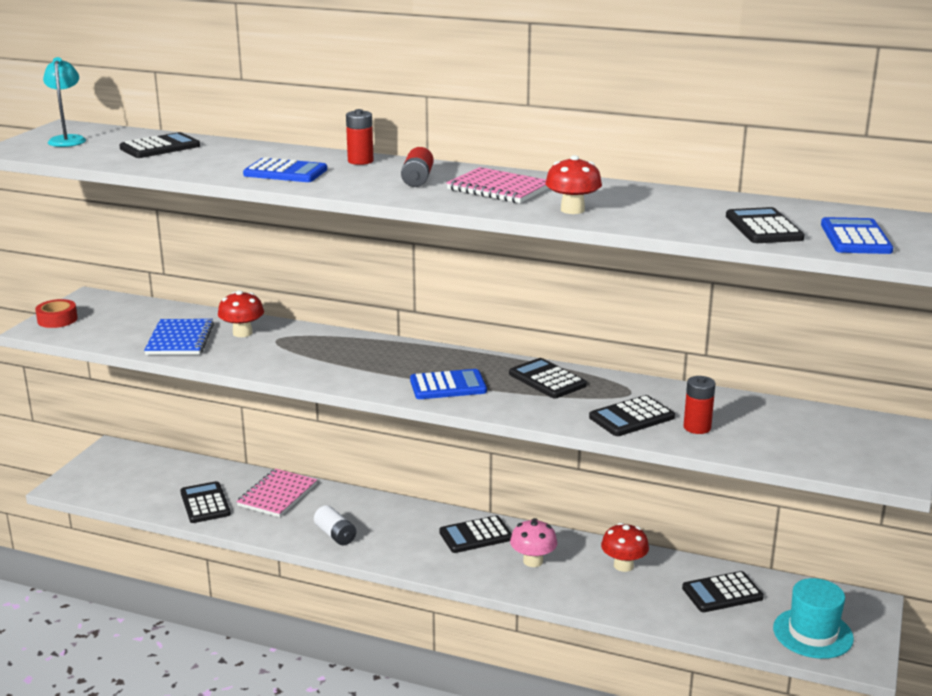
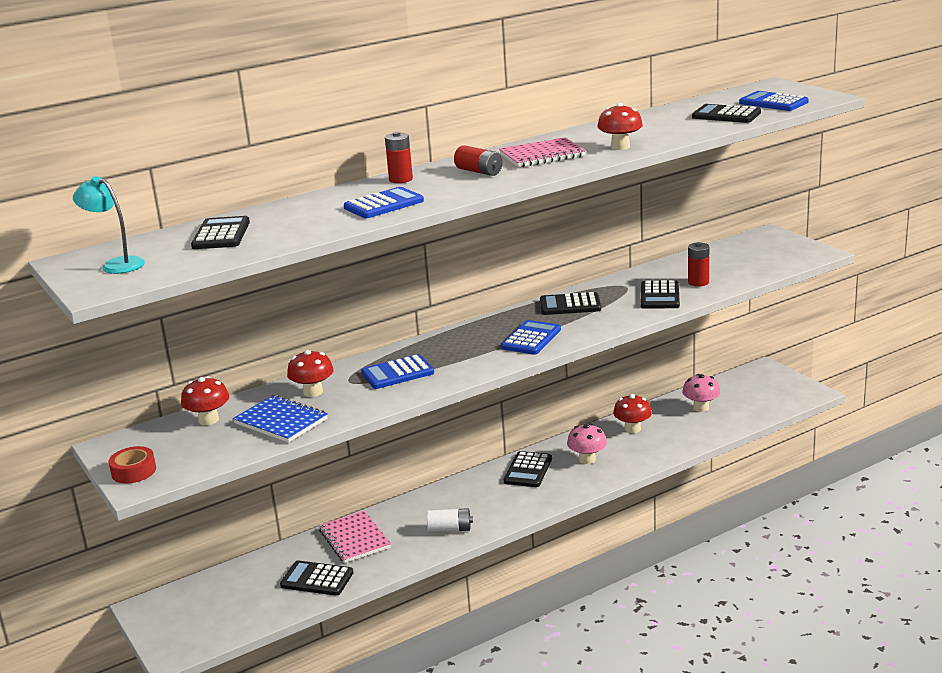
camera: 50 degrees left, 0 degrees up
(159, 314) = (208, 420): none -> red mushroom
(311, 353) = (397, 373): none -> blue calculator
(722, 593) = (701, 408): black calculator -> pink mushroom
(813, 633) = (771, 396): turquoise hat -> none

